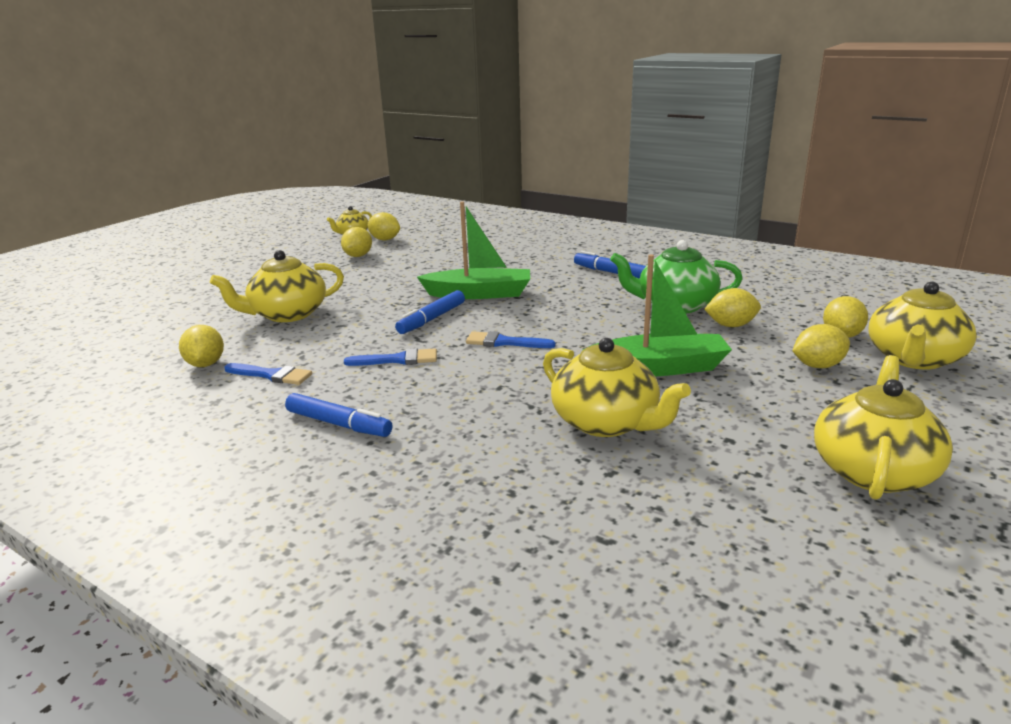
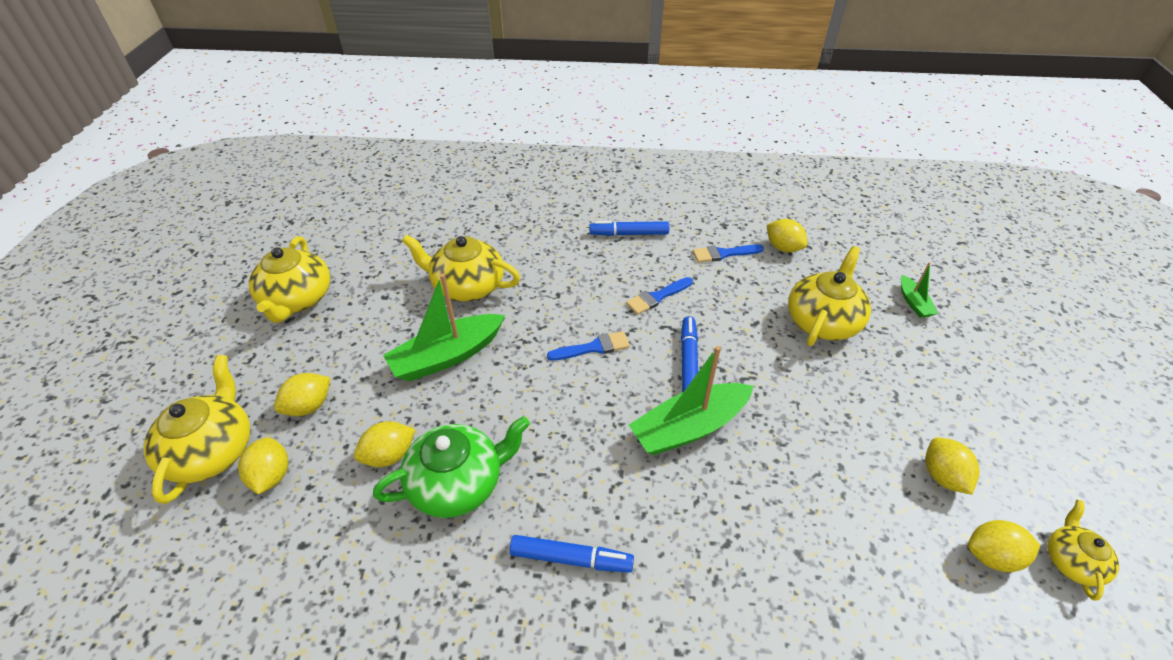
camera: 150 degrees right, 20 degrees up
(197, 307) = (914, 303): none -> green boat

